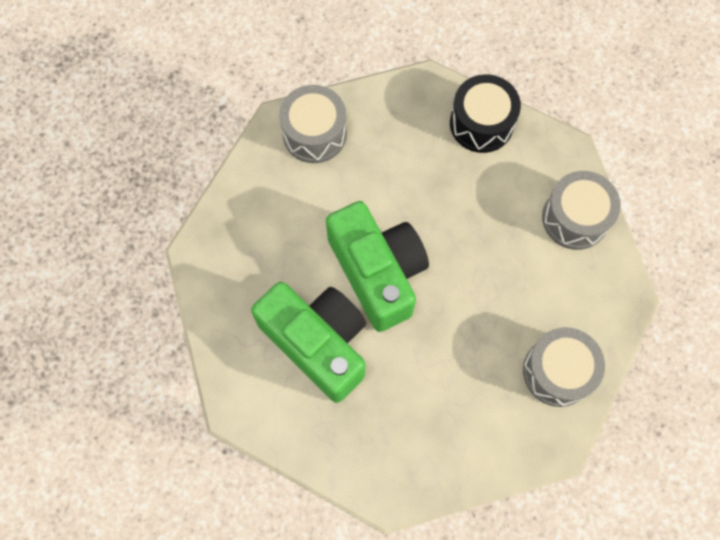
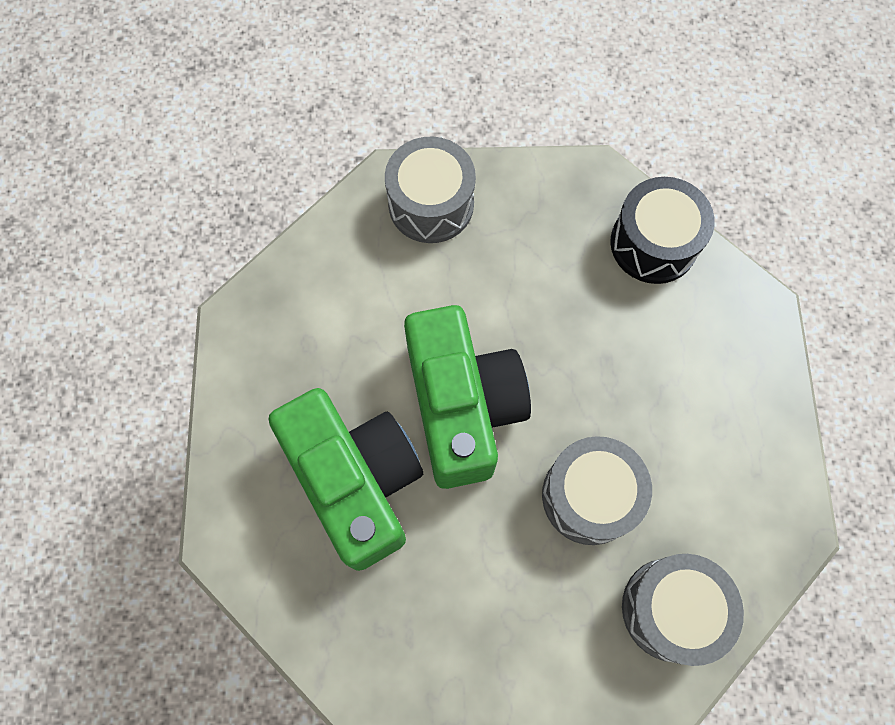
camera: 15 degrees right, 0 degrees up
(575, 218) = (749, 401): grey drum -> grey drum (589, 496)

